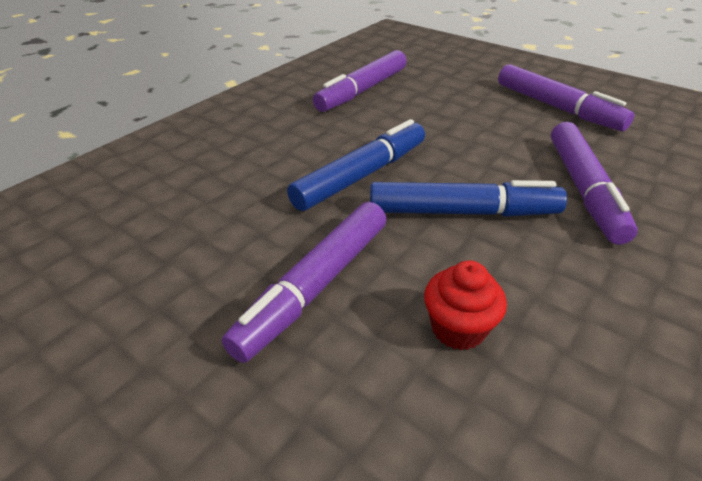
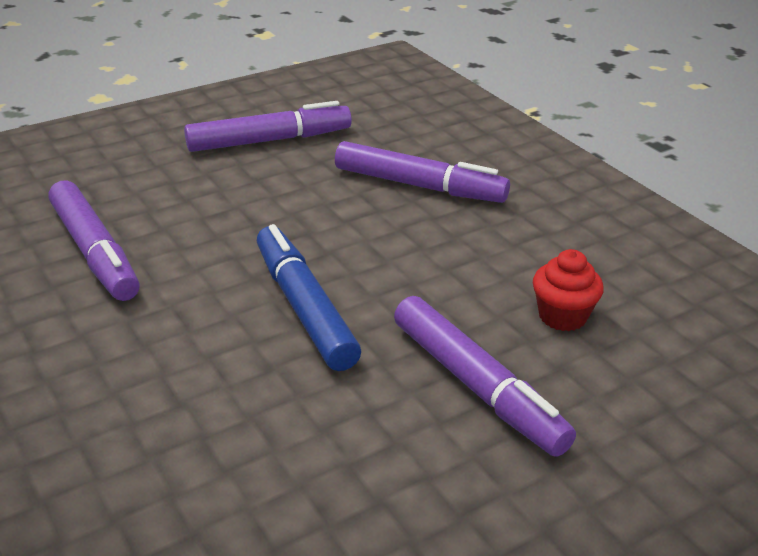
camera: 70 degrees left, 5 degrees down
(462, 212) = (413, 262): blue marker -> none

